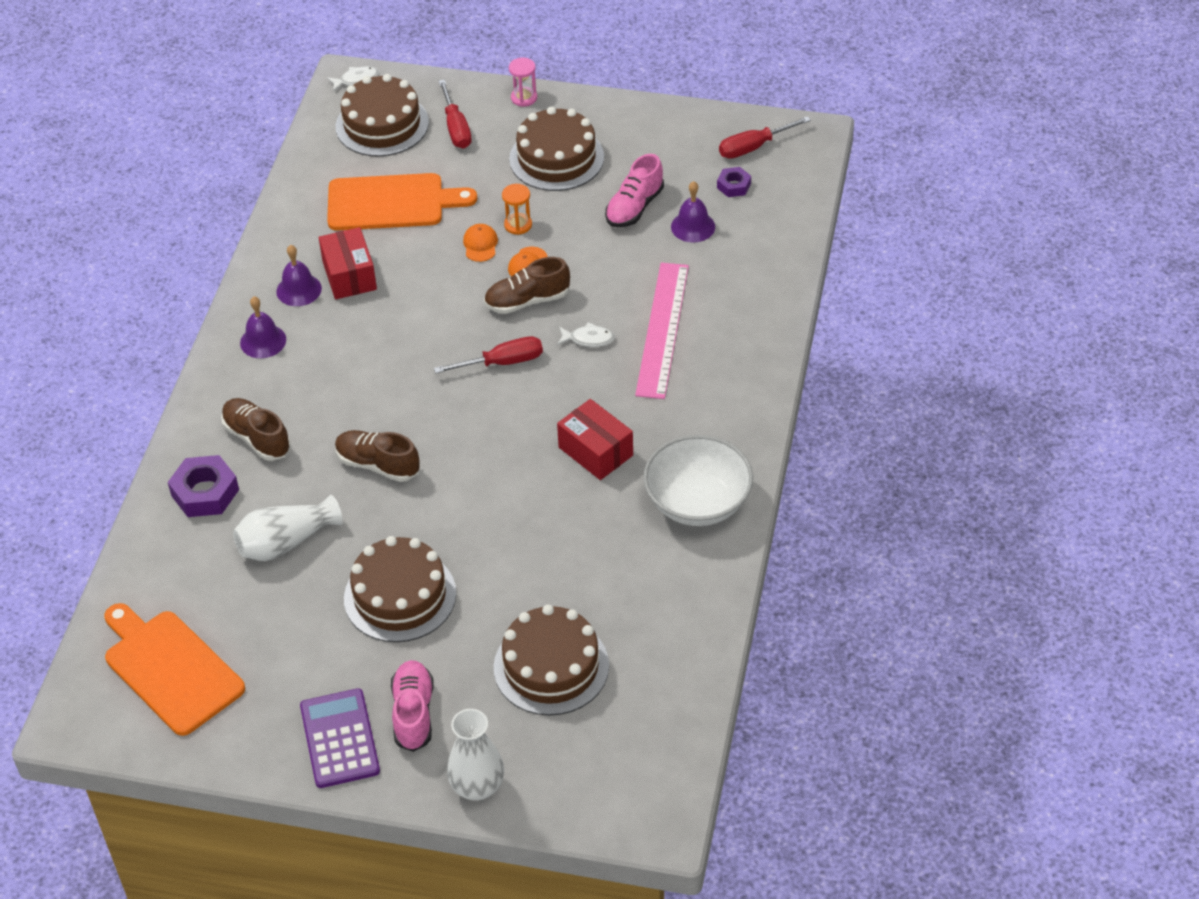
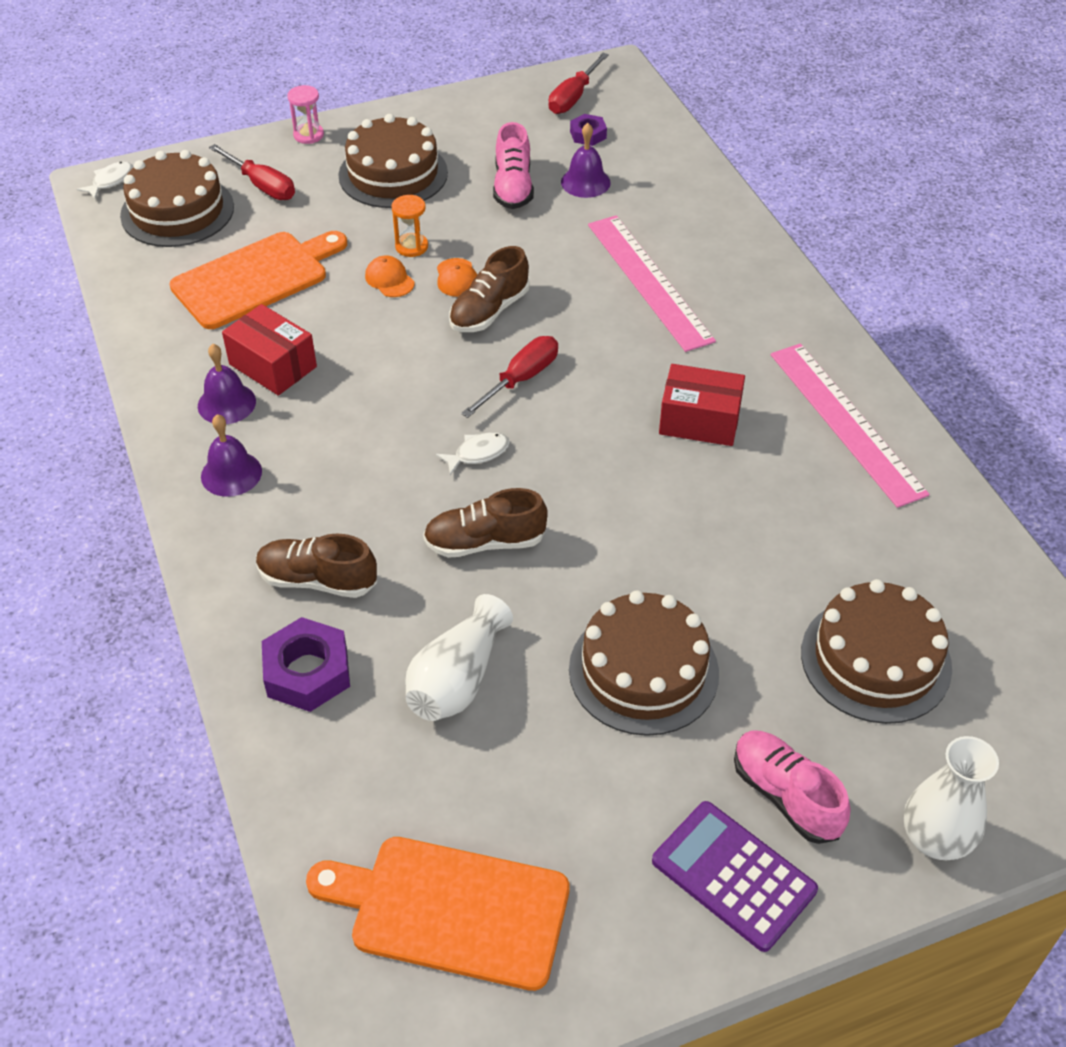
camera: 35 degrees left, 0 degrees up
(588, 339) = (586, 320): white fish -> white fish (478, 453)
(697, 502) = (846, 422): white bowl -> pink ruler

